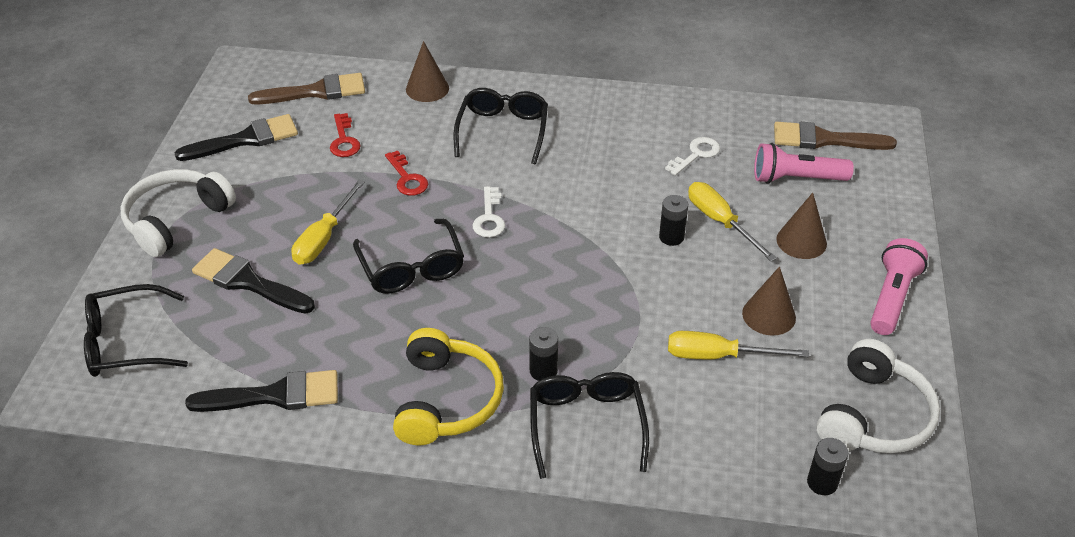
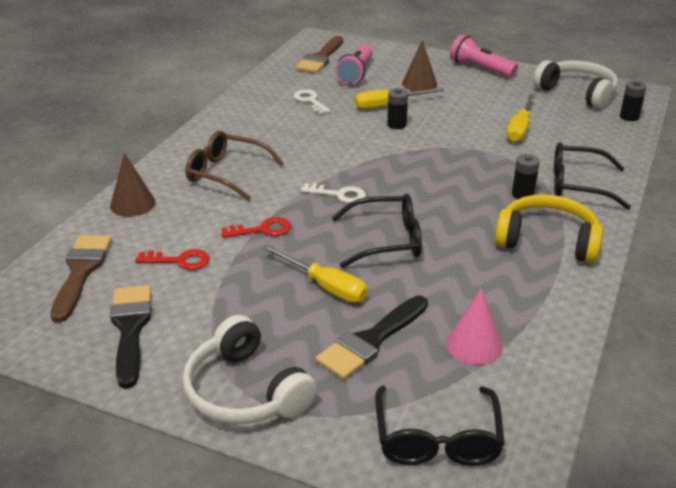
camera: 75 degrees left, 10 degrees down
(250, 354) = (474, 345): none -> pink cone
(275, 395) = (531, 333): black brush -> none
(502, 132) = (227, 174): black glasses -> brown glasses
(769, 315) = (486, 106): brown cone -> none

